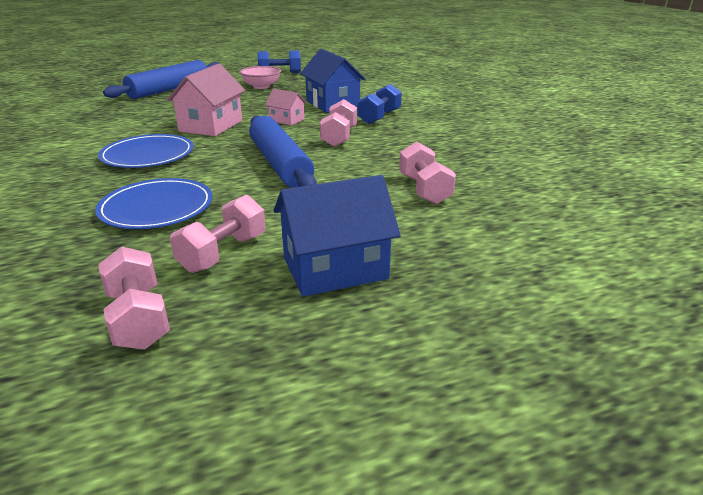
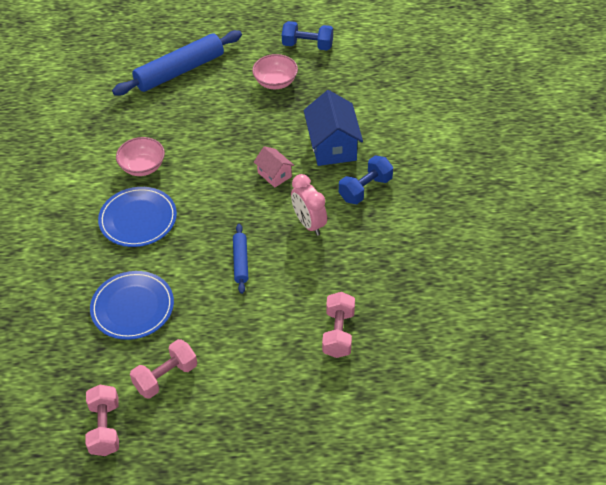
camera: 20 degrees right, 20 degrees up
(145, 130) = (142, 167): none -> pink bowl
(211, 126) = (202, 172): pink house -> none
(280, 164) = (241, 262): blue rolling pin -> blue rolling pin, size x0.50
(335, 268) = (231, 413): blue house -> none
(339, 137) = (309, 224): pink dumbbell -> pink clock

